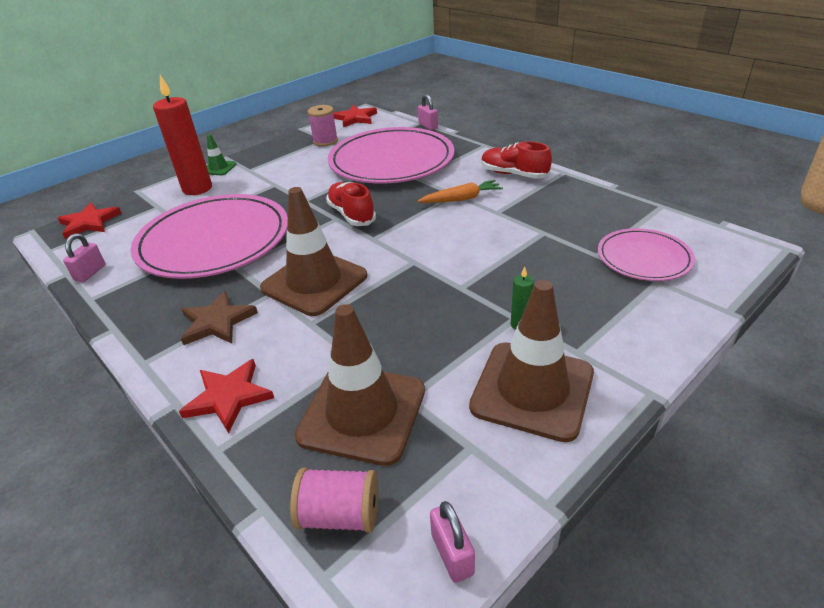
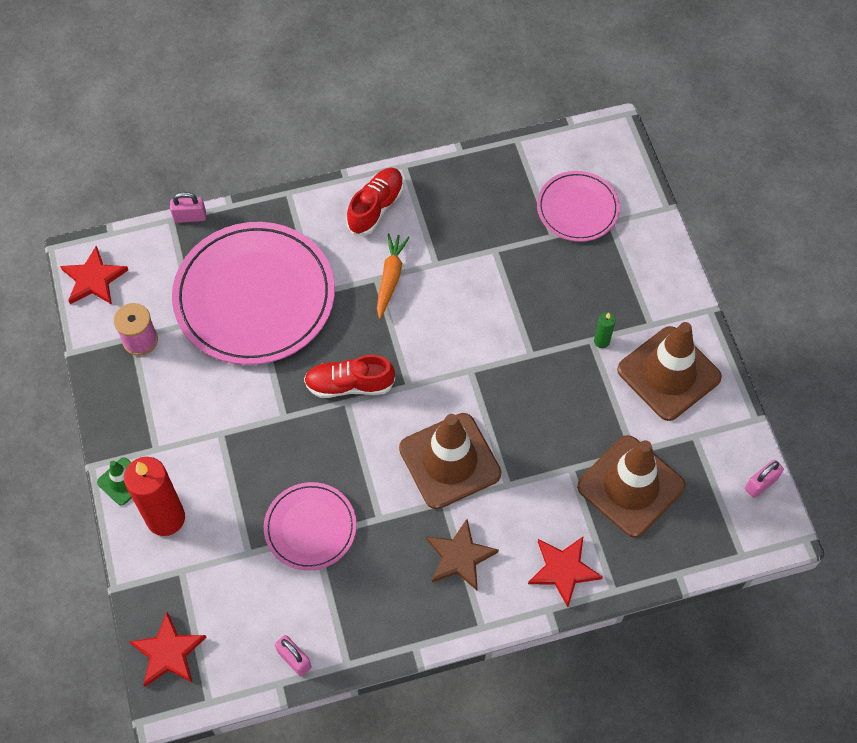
camera: 65 degrees left, 25 degrees up
(214, 241) = (310, 527): pink plate -> pink plate, size x0.53
(340, 515) = (706, 531): pink spool -> none
(452, 554) = (760, 484): pink padlock -> pink padlock turned 45 degrees counterclockwise
(514, 174) = (376, 207): red shoe -> red shoe turned 150 degrees clockwise

